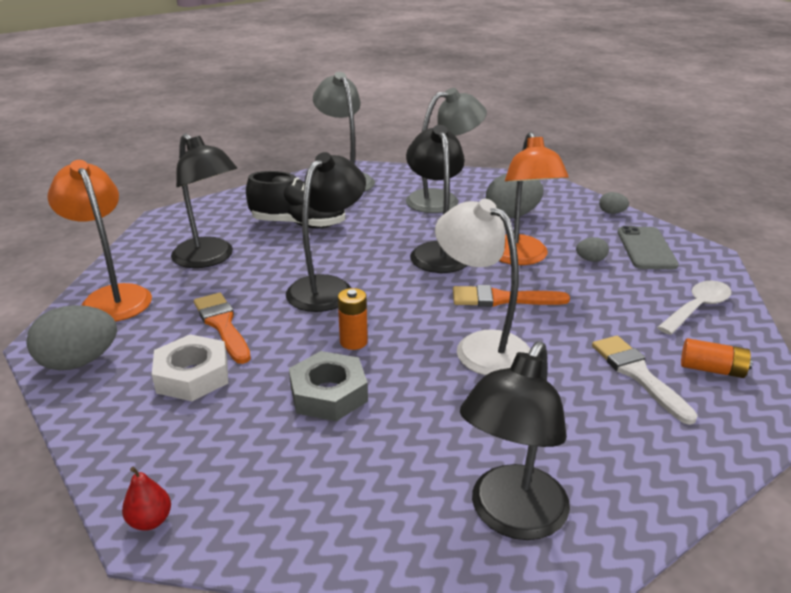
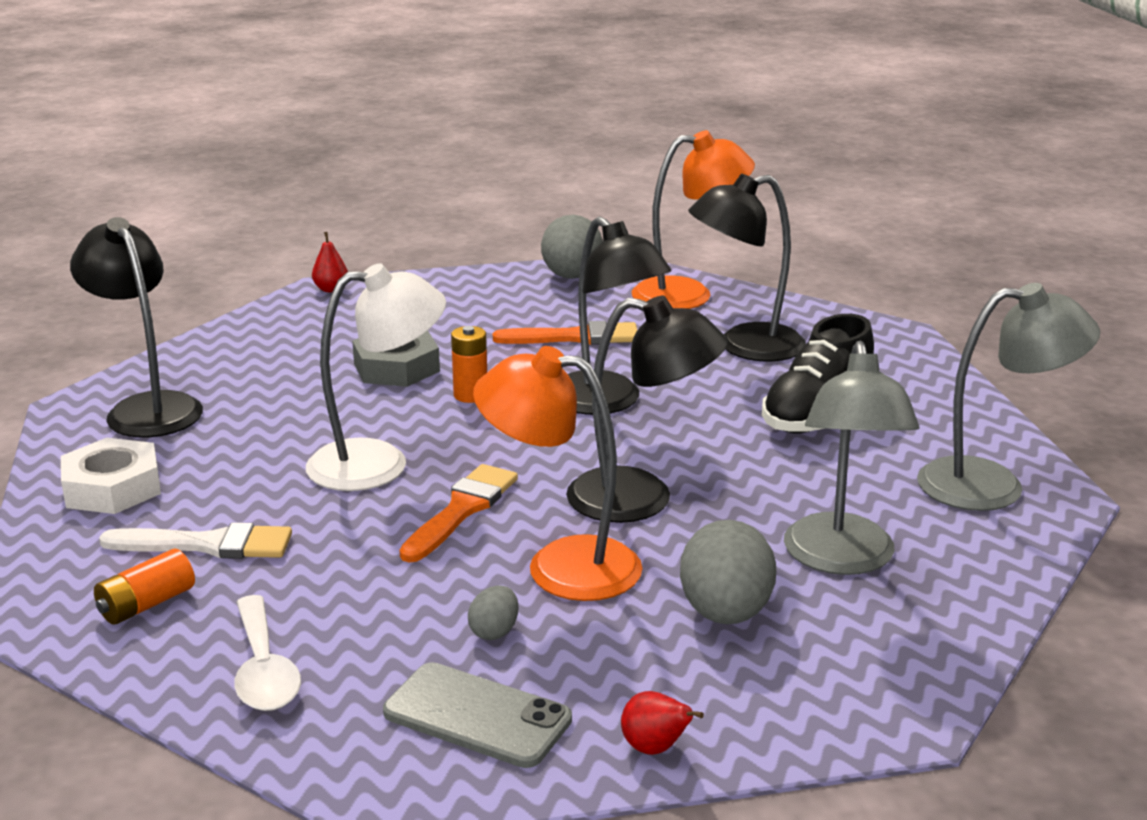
camera: 115 degrees right, 5 degrees down
(192, 376) = (496, 316): white nut -> white nut (112, 488)
(611, 213) = (655, 749): grey egg -> red pear

